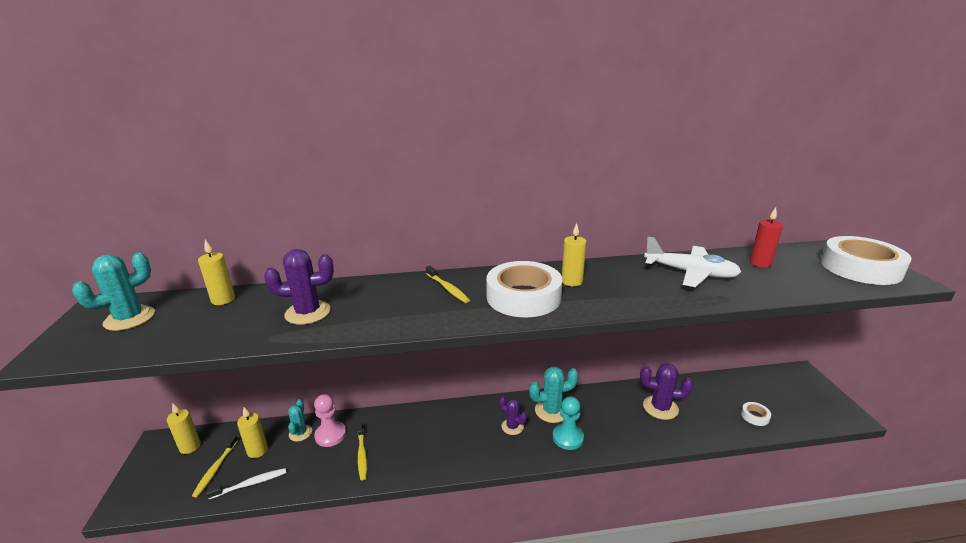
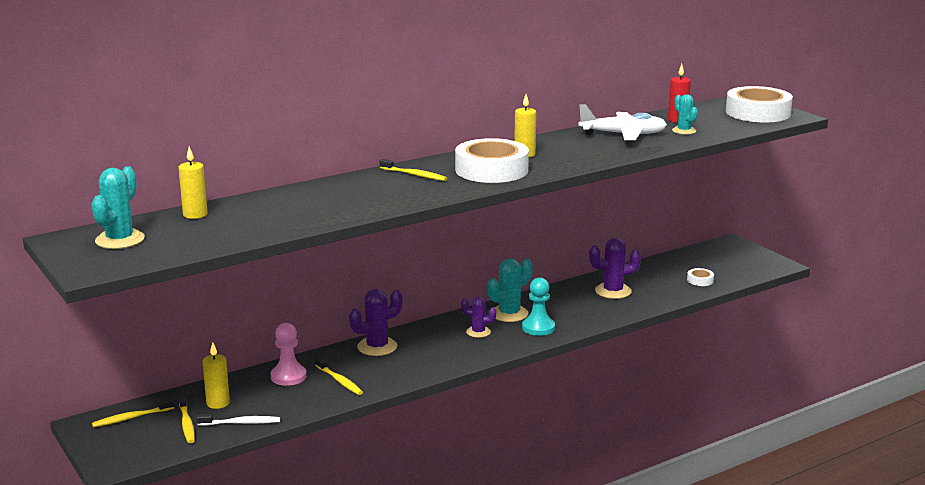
camera: 25 degrees left, 5 degrees down
(190, 447) = (131, 418): yellow candle -> yellow toothbrush
(250, 484) = (241, 423): white toothbrush -> white toothbrush turned 45 degrees clockwise
(300, 433) = (252, 382): turquoise cactus -> turquoise cactus (684, 131)
(308, 313) = (301, 209): purple cactus -> purple cactus (377, 347)

